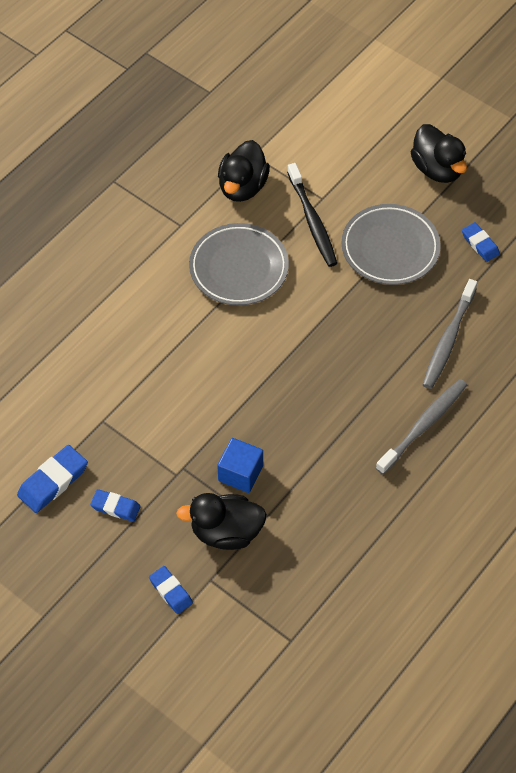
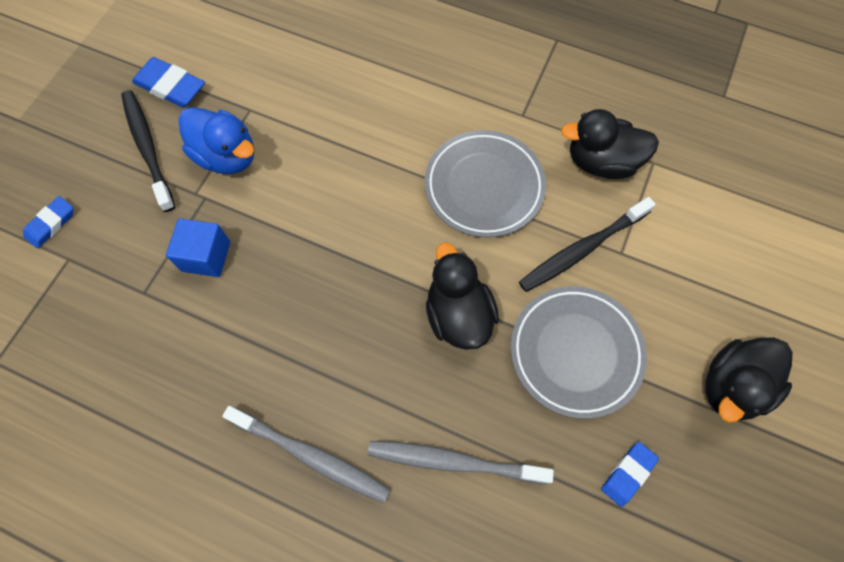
camera: 75 degrees right, 10 degrees up
(115, 507) = (147, 148): blue eraser -> black toothbrush
(147, 445) = (227, 156): none -> blue duck
(226, 532) = (128, 260): black duck -> black duck (458, 315)

